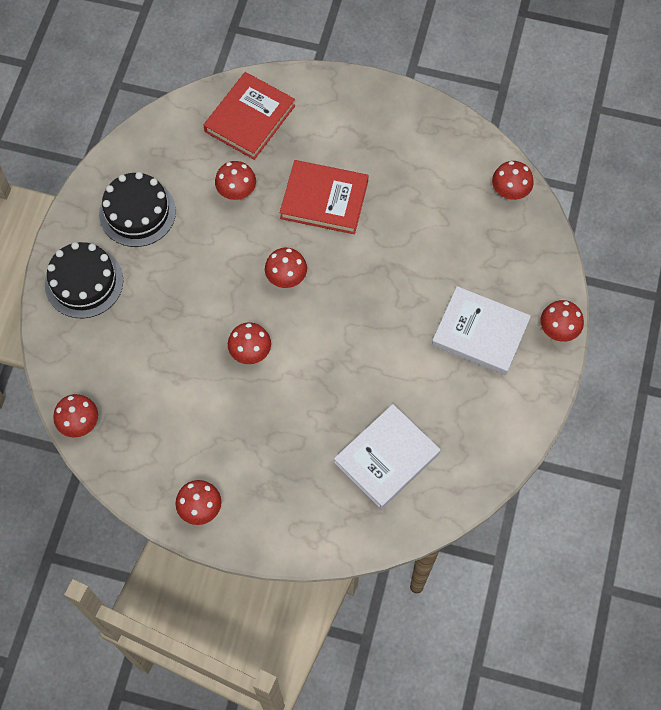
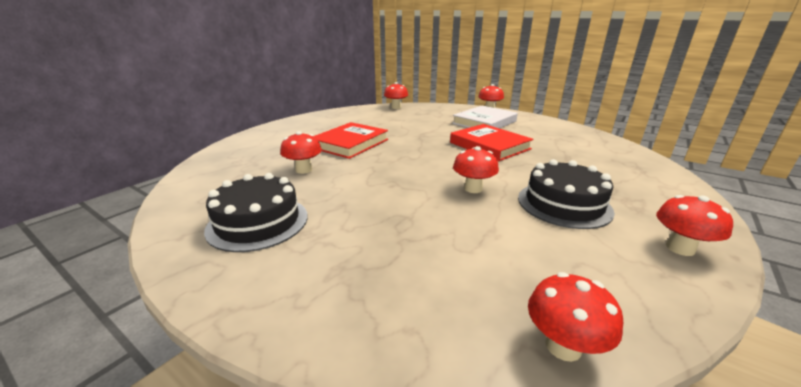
camera: 70 degrees left, 40 degrees down
(84, 282) = (307, 285): black cake -> black cake (564, 204)
(249, 118) = (245, 156): red book -> red book (489, 146)
(286, 278) = (406, 164): red mushroom -> none
(387, 458) = (583, 155): white book -> none

